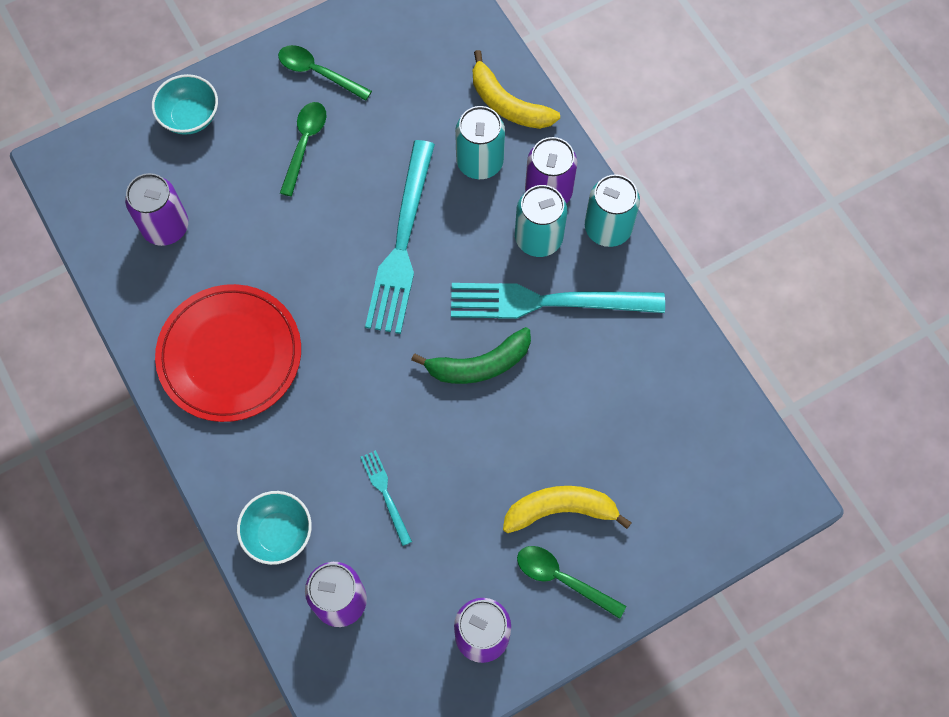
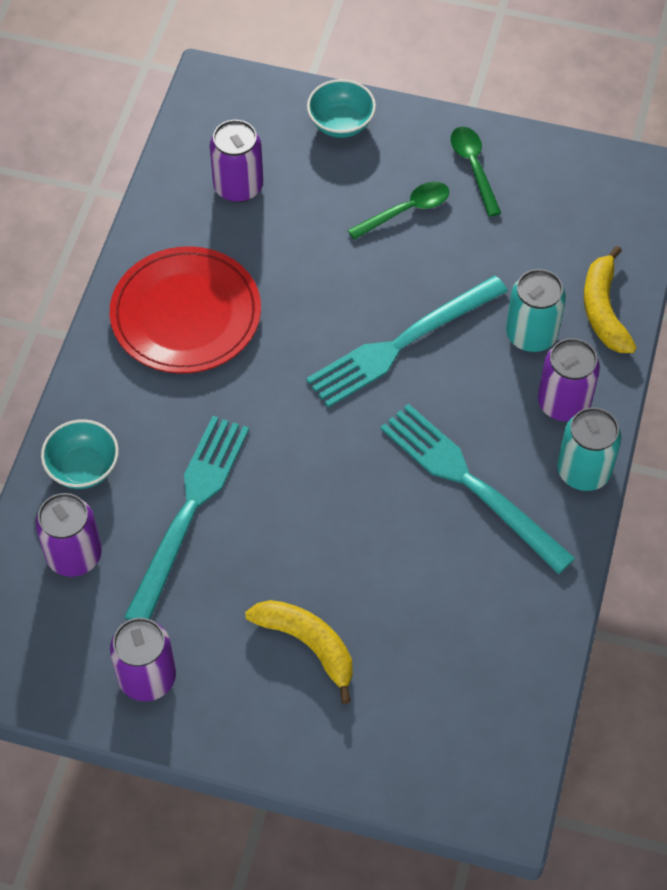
camera: 45 degrees right, 10 degrees down
(385, 494) = (189, 511): turquoise fork -> turquoise fork, size x2.22
(479, 364) = (364, 482): green banana -> none
(538, 238) = (516, 430): turquoise can -> none
(562, 578) = (253, 695): green spoon -> none

